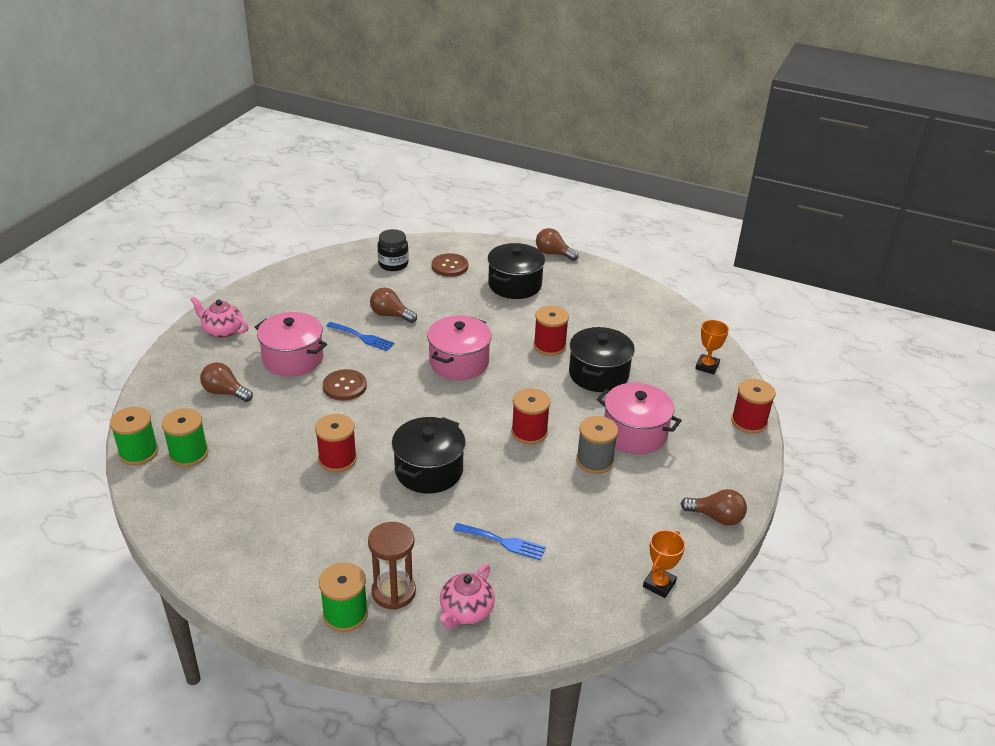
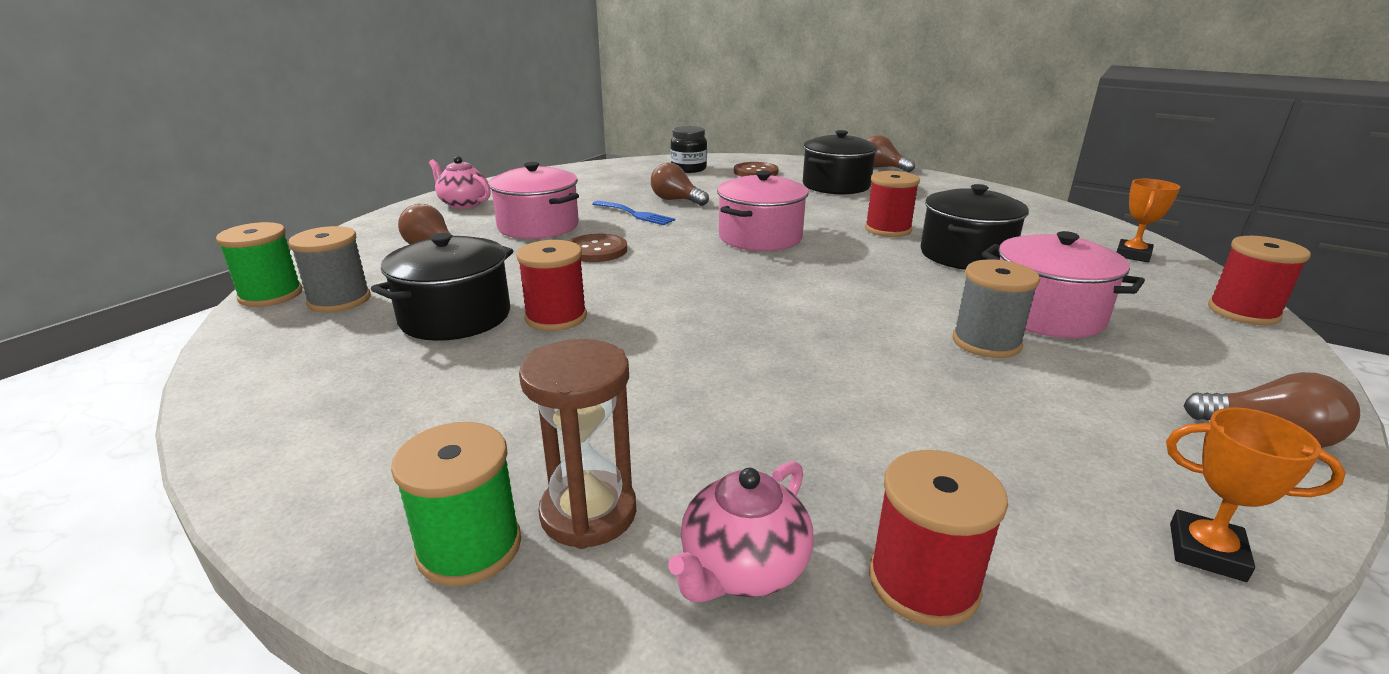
camera: 10 degrees right, 10 degrees down
(189, 454) = (339, 300): green spool -> grey spool
(429, 470) = (699, 337): black pot -> black pot (455, 317)
(503, 542) = (829, 443): blue fork -> none
(529, 432) = (867, 305): red spool -> red spool (923, 582)
(659, 584) = (1206, 552): orange trophy -> orange trophy turned 75 degrees clockwise

